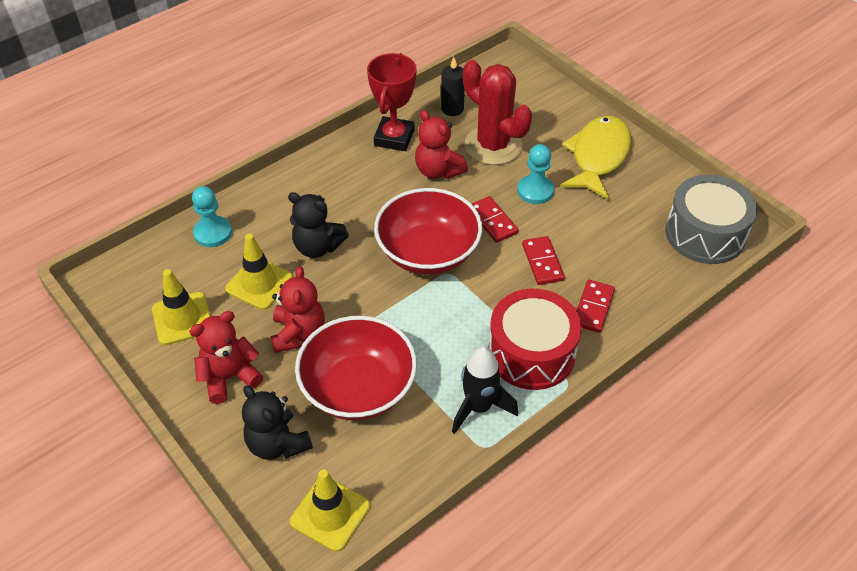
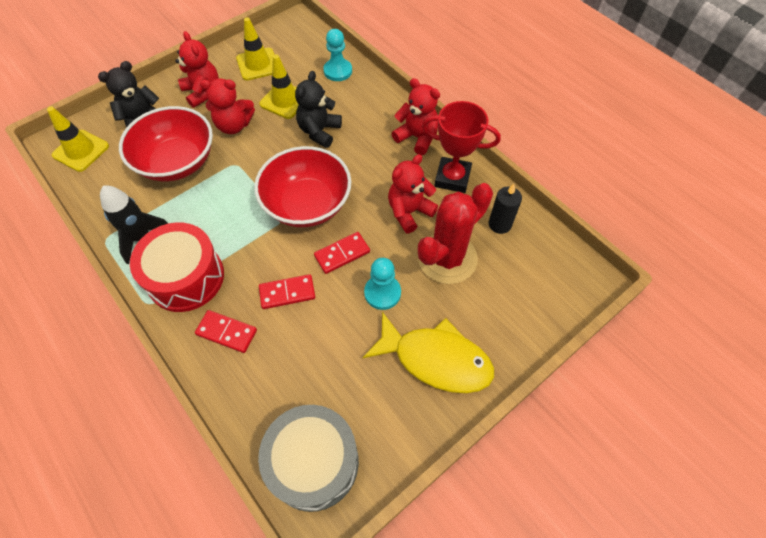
camera: 90 degrees right, 10 degrees up
(335, 162) = (417, 137): none -> red teddy bear

